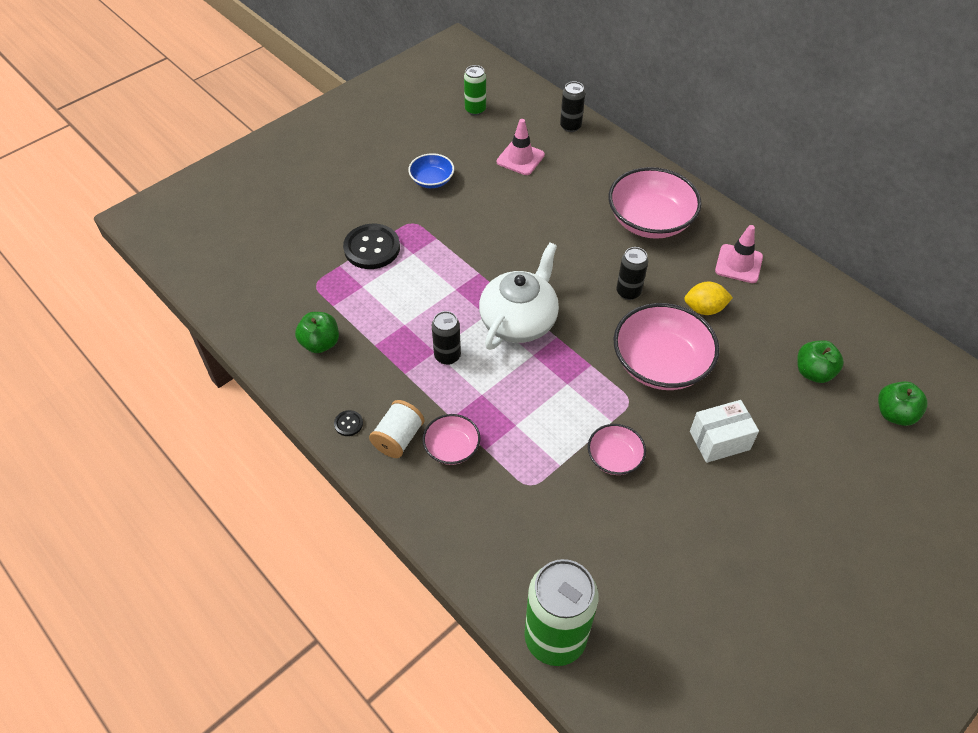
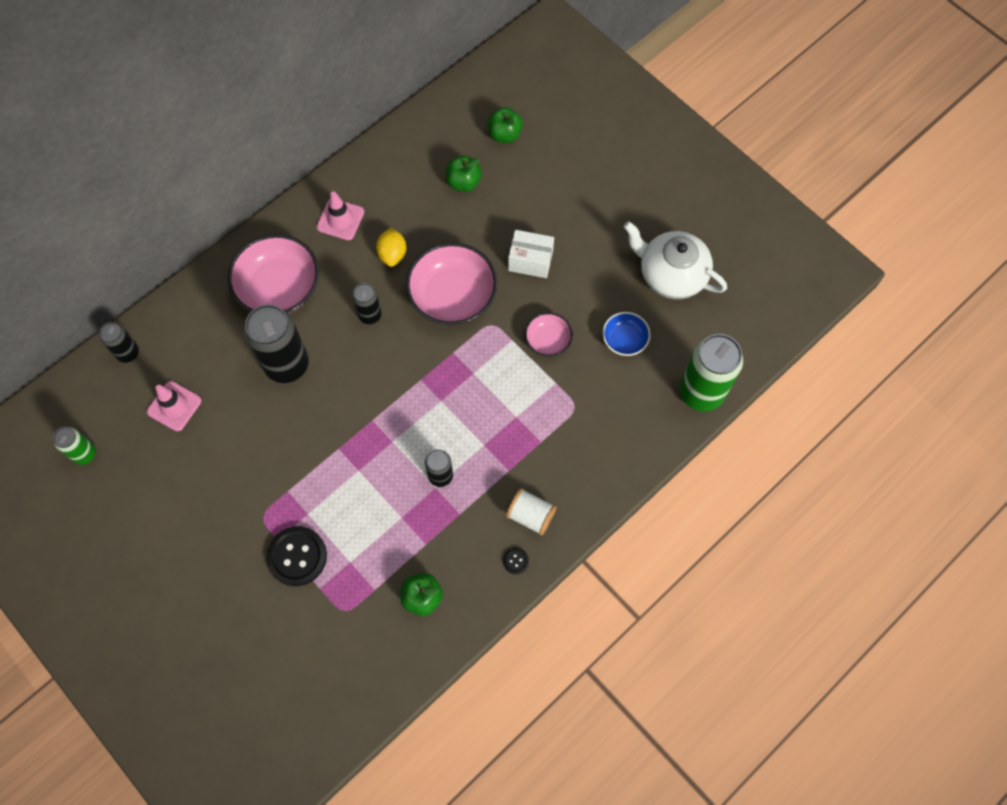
camera: 90 degrees left, 15 degrees up
(432, 180) = (199, 498): blue bowl -> blue bowl (624, 340)
(452, 448) = (540, 469): pink bowl -> none
(519, 321) = (400, 412): white teapot -> white teapot (671, 274)
(566, 231) = (287, 364): none -> black can
(719, 440) = (530, 261): white box -> white box turned 60 degrees counterclockwise

